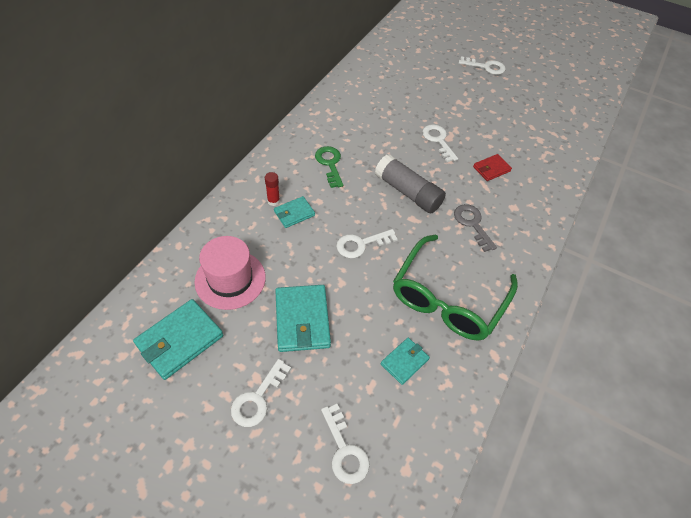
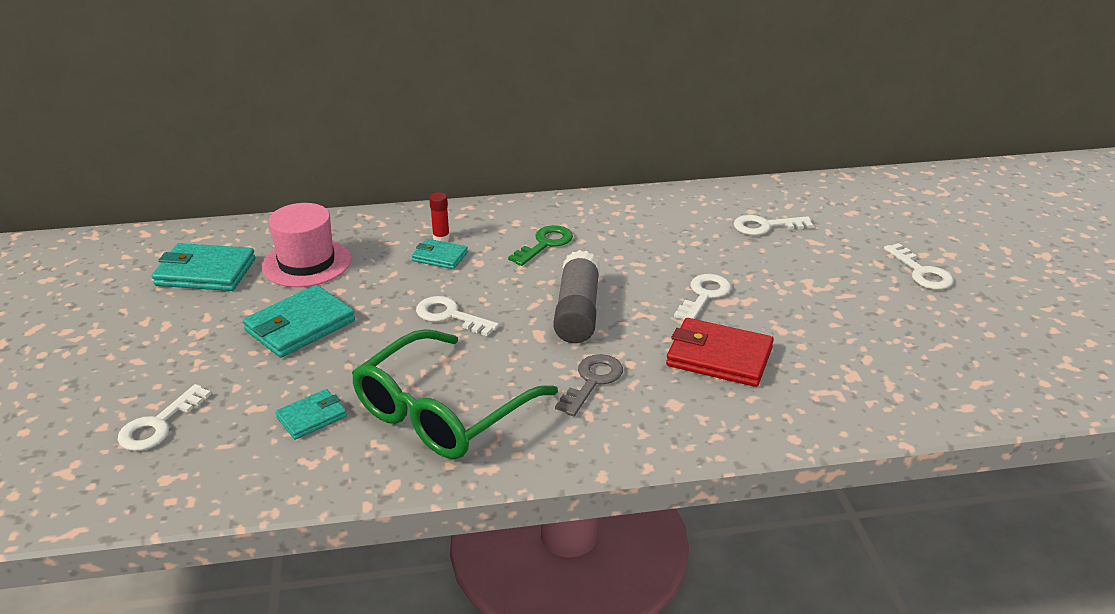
camera: 55 degrees right, 20 degrees down
(257, 398) = (177, 344): white key -> white key (765, 226)
(404, 362) = (311, 417): turquoise wallet -> turquoise wallet turned 45 degrees counterclockwise
(448, 297) = (443, 411): green glasses -> green glasses turned 45 degrees counterclockwise
(491, 169) = (719, 357): red wallet -> red wallet, size x1.74

